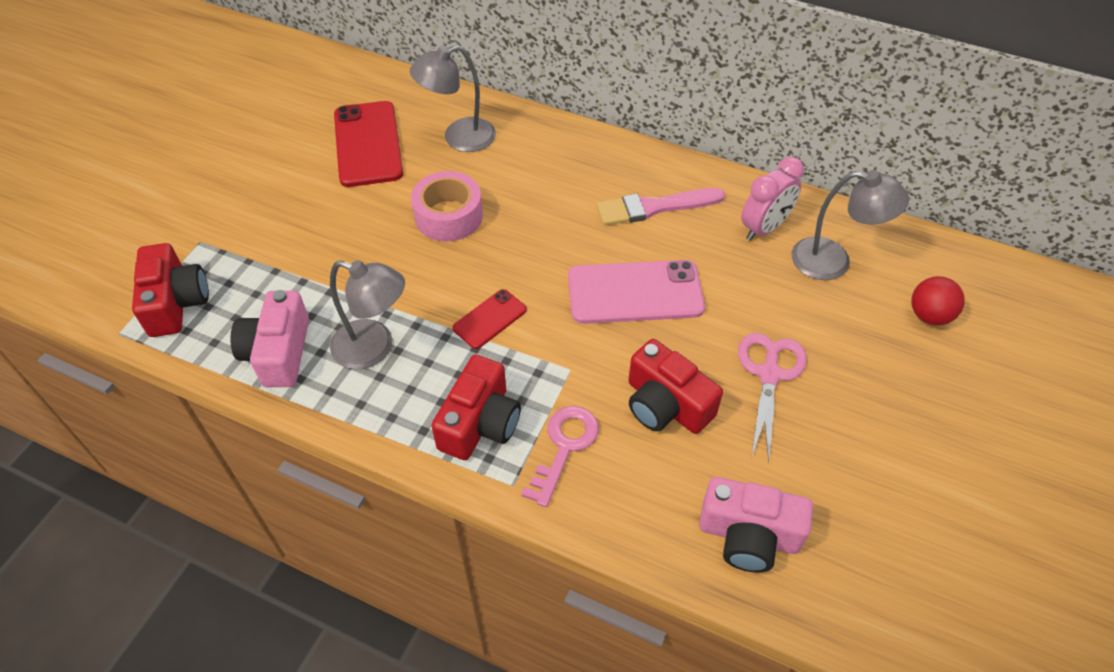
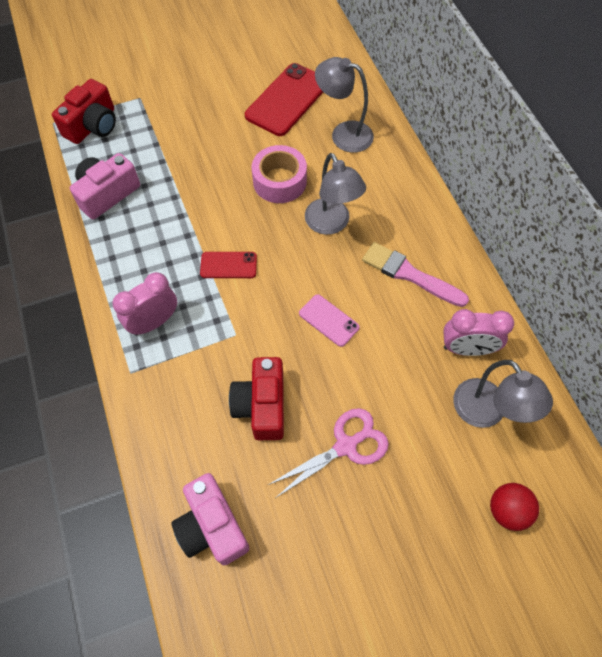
camera: 45 degrees right, 10 degrees up
(374, 348) = (152, 231): grey lamp -> grey lamp (331, 224)
(480, 423) = (154, 322): red camera -> pink clock
(564, 447) = (179, 377): pink key -> none
(635, 293) = (328, 320): pink phone -> pink phone, size x0.53

